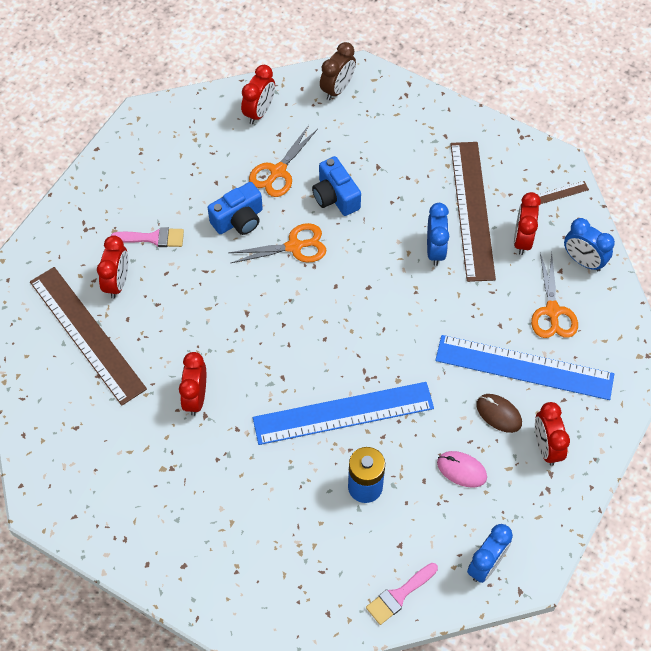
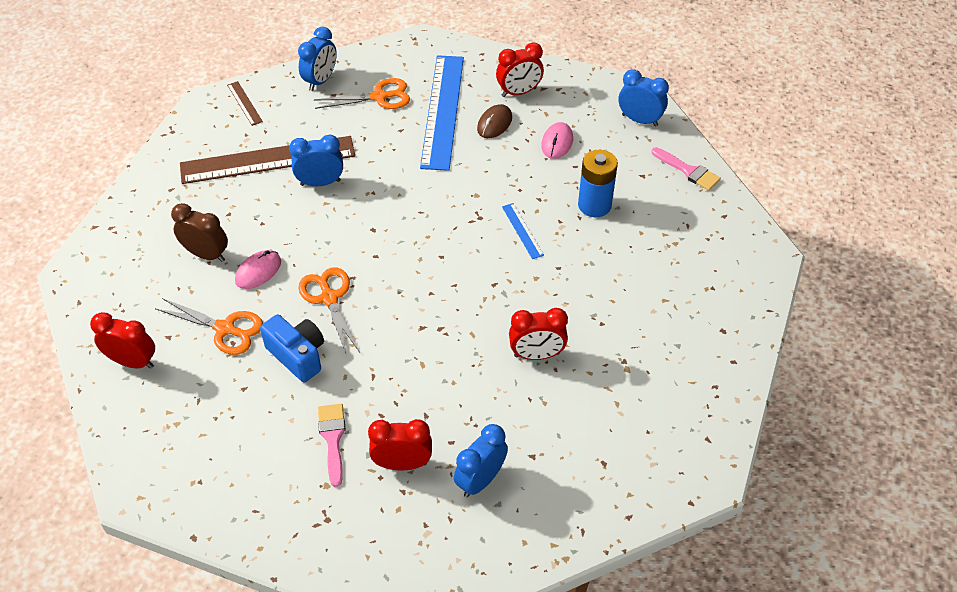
camera: 100 degrees left, 10 degrees down
(87, 334) = (480, 480): brown ruler -> blue clock
(335, 197) = (258, 271): blue camera -> pink mouse
(337, 89) = (99, 290): brown clock -> brown clock (206, 254)
(343, 413) = (522, 230): blue ruler -> blue ruler, size x0.42
(522, 239) = (301, 122): red clock -> none

